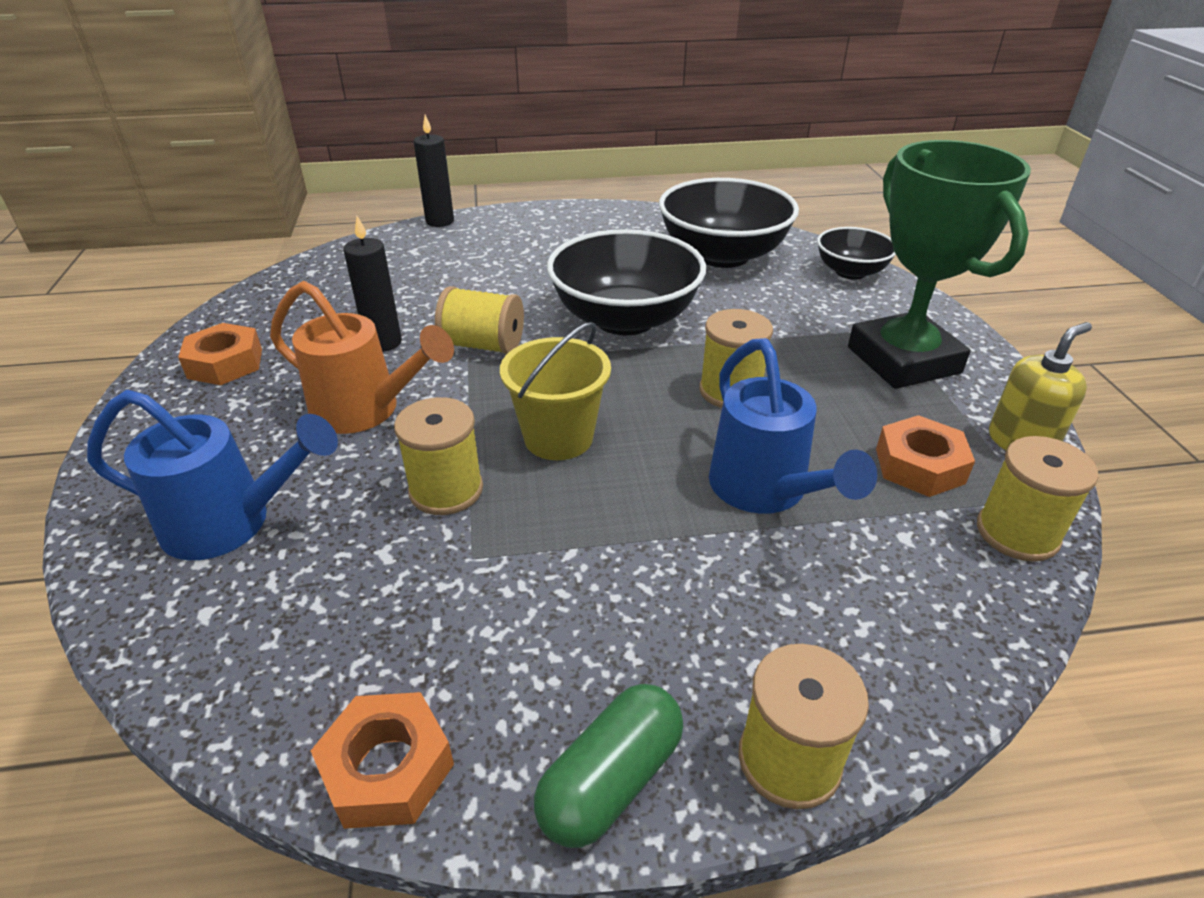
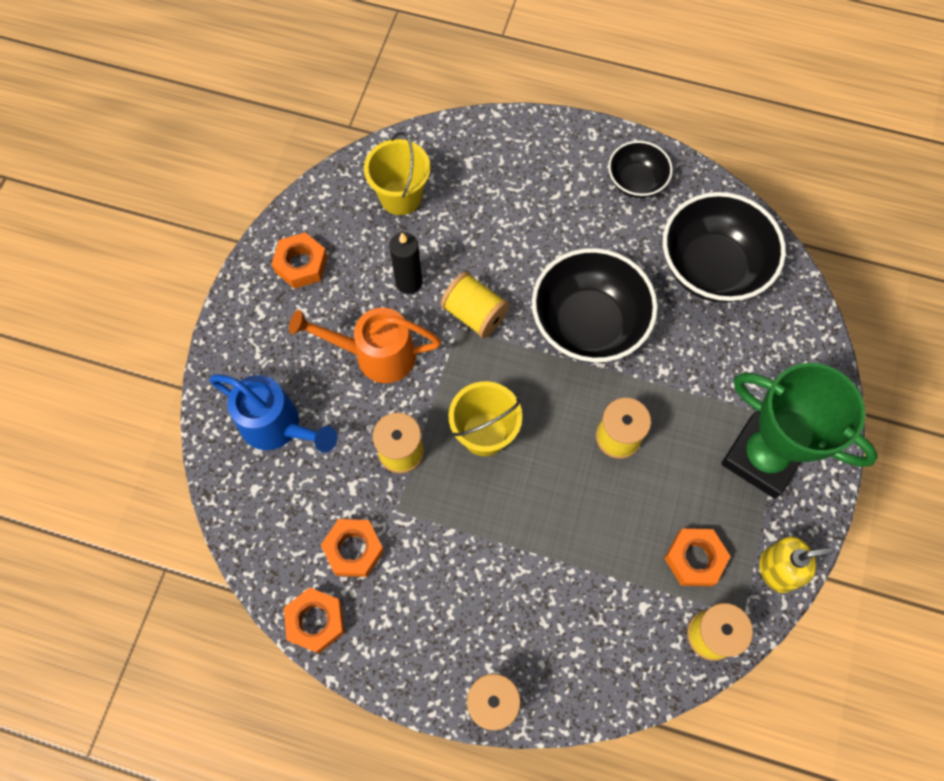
camera: 25 degrees right, 30 degrees up
(343, 287) = (401, 197): none -> yellow bucket
(365, 410) = (376, 355): orange watering can -> orange watering can turned 135 degrees clockwise
(420, 630) = (353, 549): none -> orange nut
(440, 221) = (504, 121): black candle -> none
(611, 780) = (408, 674): green capsule -> none
(765, 491) = (585, 535): blue watering can -> none
(850, 272) = (803, 334): black bowl -> black bowl (636, 182)
(903, 360) = (762, 457): green trophy -> green trophy turned 60 degrees counterclockwise

